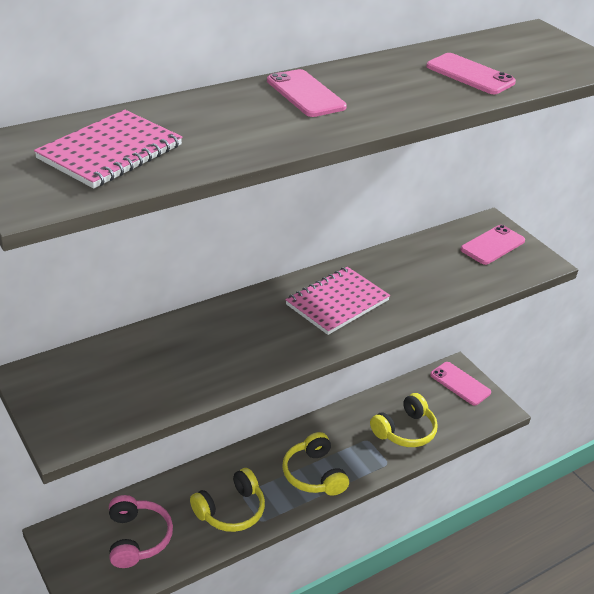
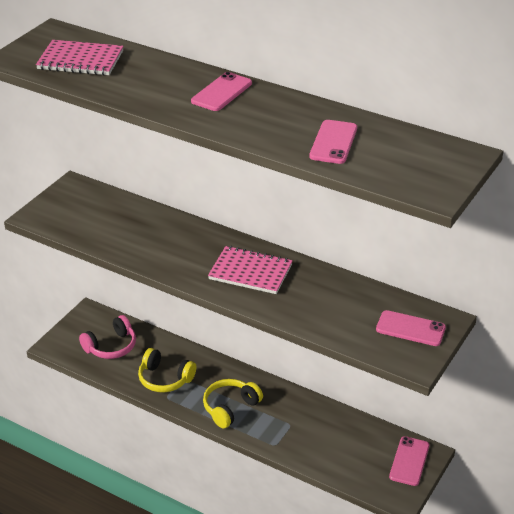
camera: 65 degrees right, 0 degrees up
(405, 431) = (319, 443): yellow headphones -> none

